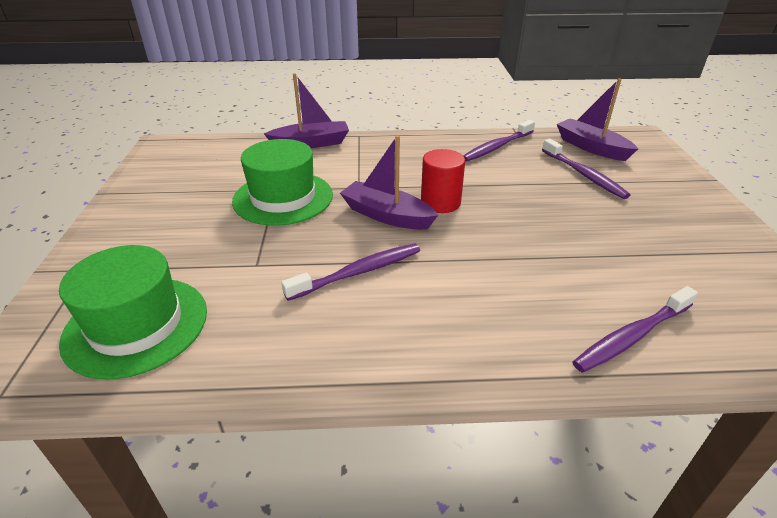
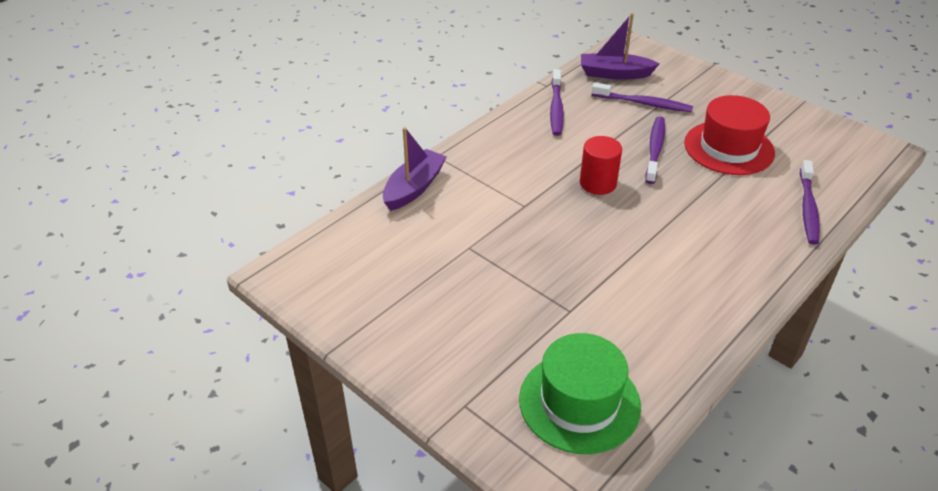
camera: 45 degrees left, 5 degrees up
(283, 198) = (489, 251): green hat -> none
(358, 272) = (636, 269): purple toothbrush -> purple toothbrush (655, 149)
(386, 215) = (583, 216): purple boat -> none
(619, 241) = (729, 148): none -> red hat

